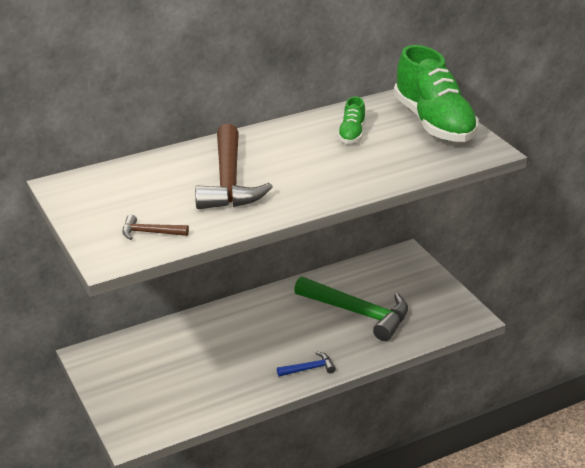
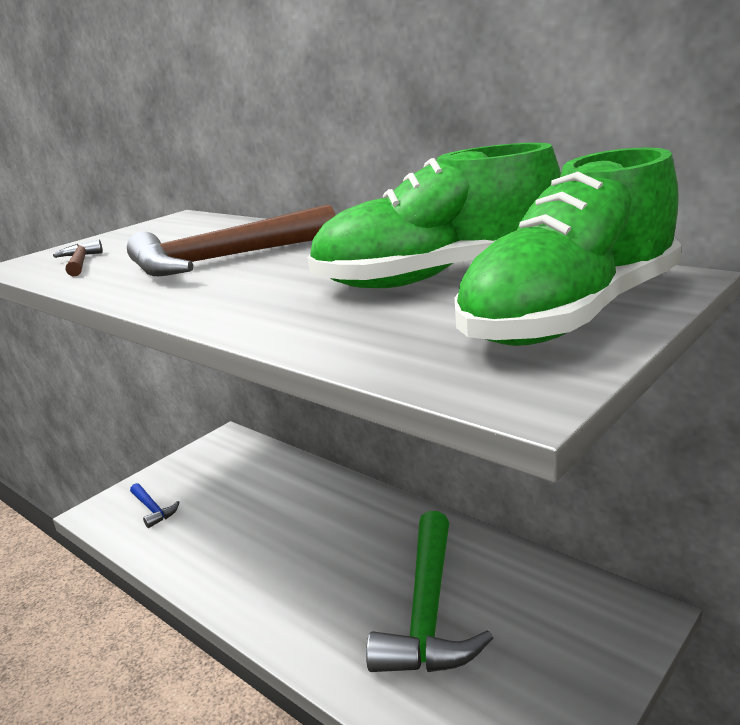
camera: 70 degrees right, 10 degrees down
(309, 369) = (264, 605): blue hammer -> blue hammer (153, 509)
(352, 134) = (437, 277): green shoe -> green shoe, size x2.17

